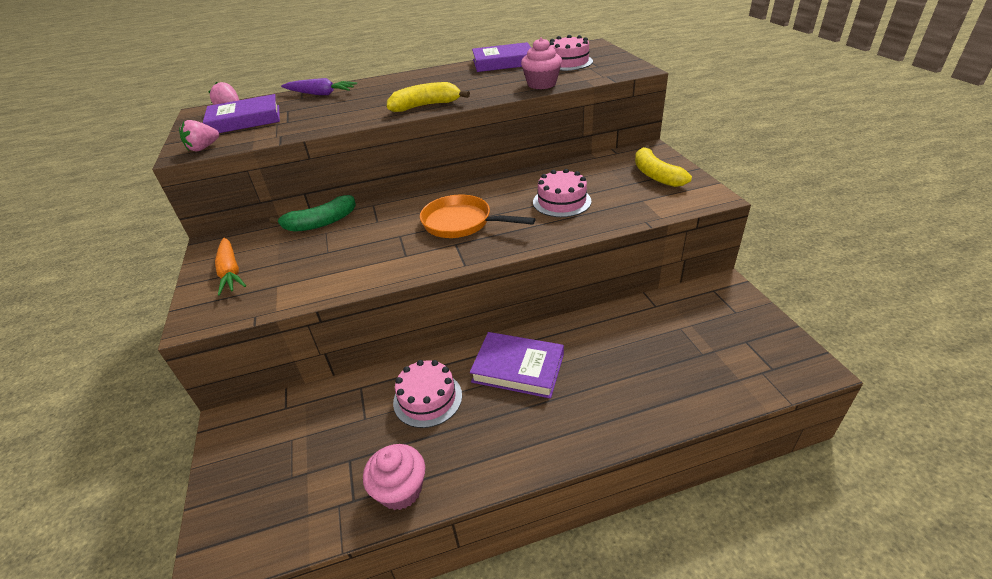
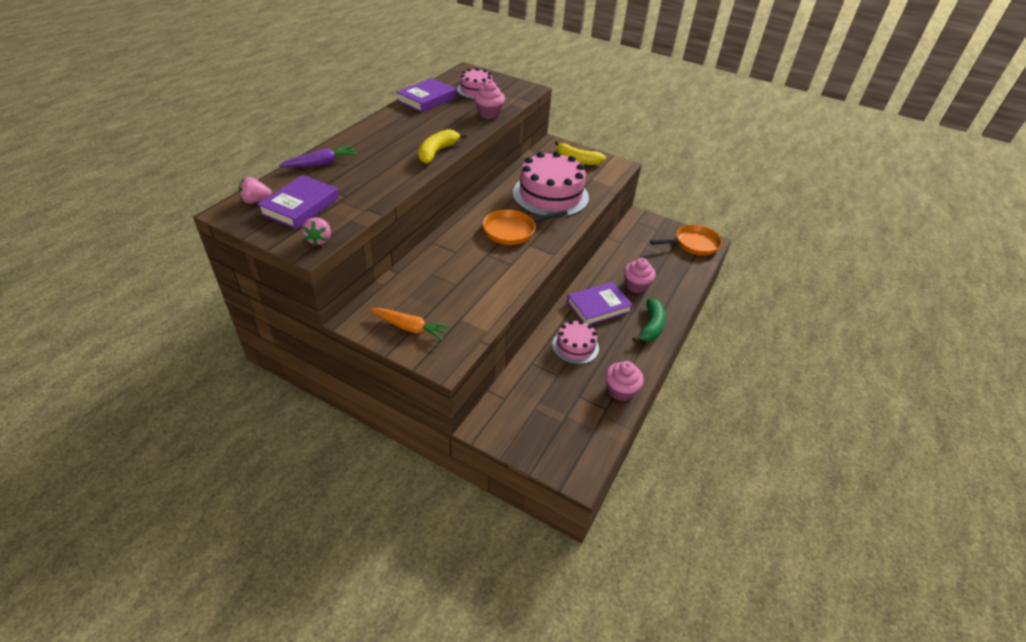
camera: 50 degrees left, 5 degrees up
(321, 223) = (416, 269): green banana -> green banana (651, 326)
(562, 201) = (550, 195): pink cake -> pink cake, size x1.85
(603, 369) = (636, 285): none -> pink cupcake
(773, 357) = (693, 244): none -> orange pan

